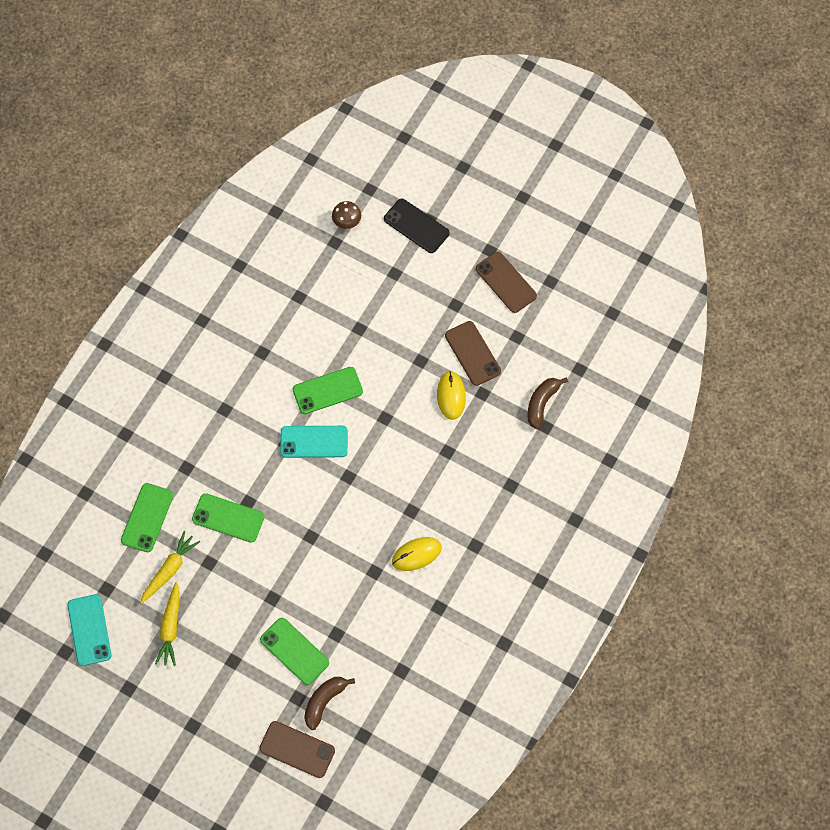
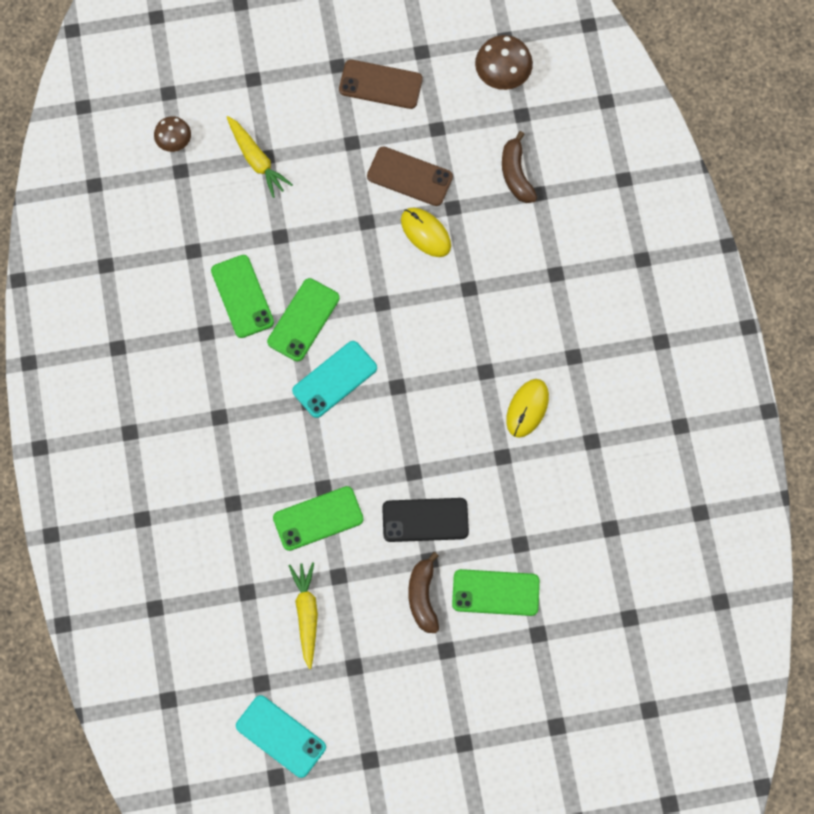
camera: 40 degrees left, 5 degrees up
(147, 517) = (238, 582): green phone -> green phone (242, 296)
(170, 628) = (358, 668): yellow carrot -> yellow carrot (256, 160)
(297, 749) = (581, 682): brown phone -> none
(324, 701) = (566, 616): brown banana -> brown banana (423, 597)
(416, 226) = (246, 95): black phone -> black phone (425, 520)
(589, 334) = (502, 75): none -> brown mushroom

